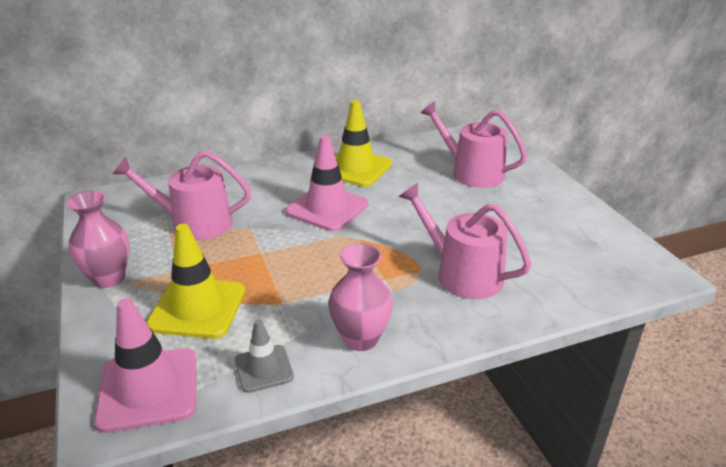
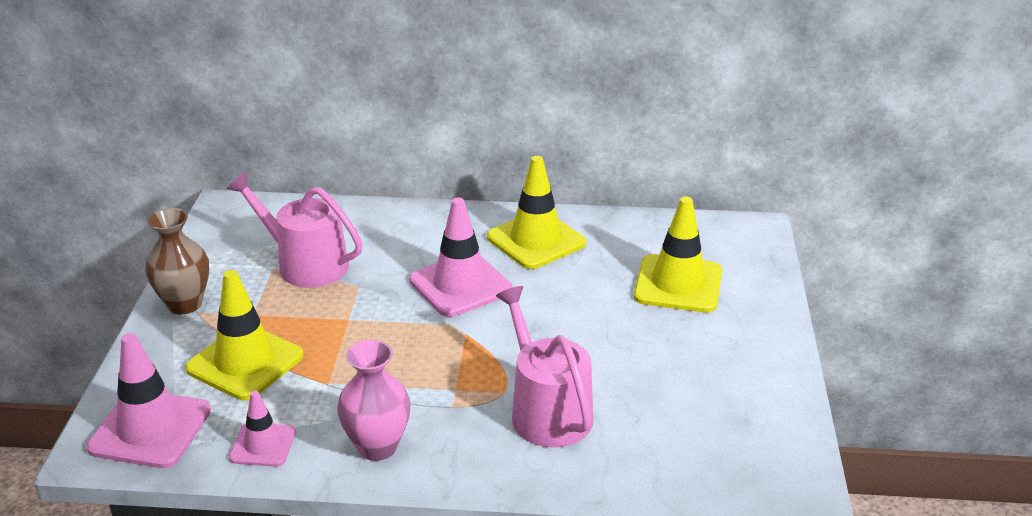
camera: 25 degrees right, 0 degrees up
(108, 278) = (184, 304): pink vase -> brown vase
(264, 368) = (263, 445): grey traffic cone -> pink traffic cone
(472, 172) = (678, 284): pink watering can -> yellow traffic cone

